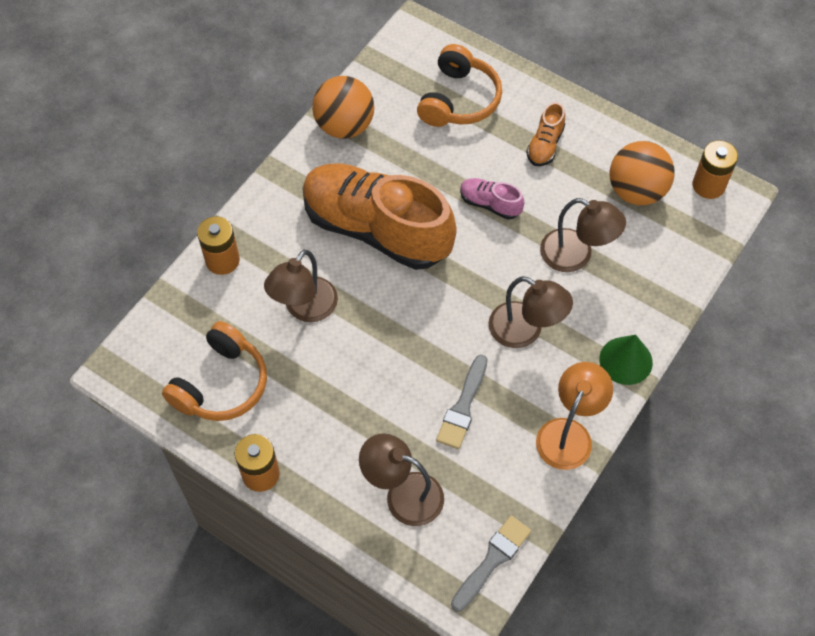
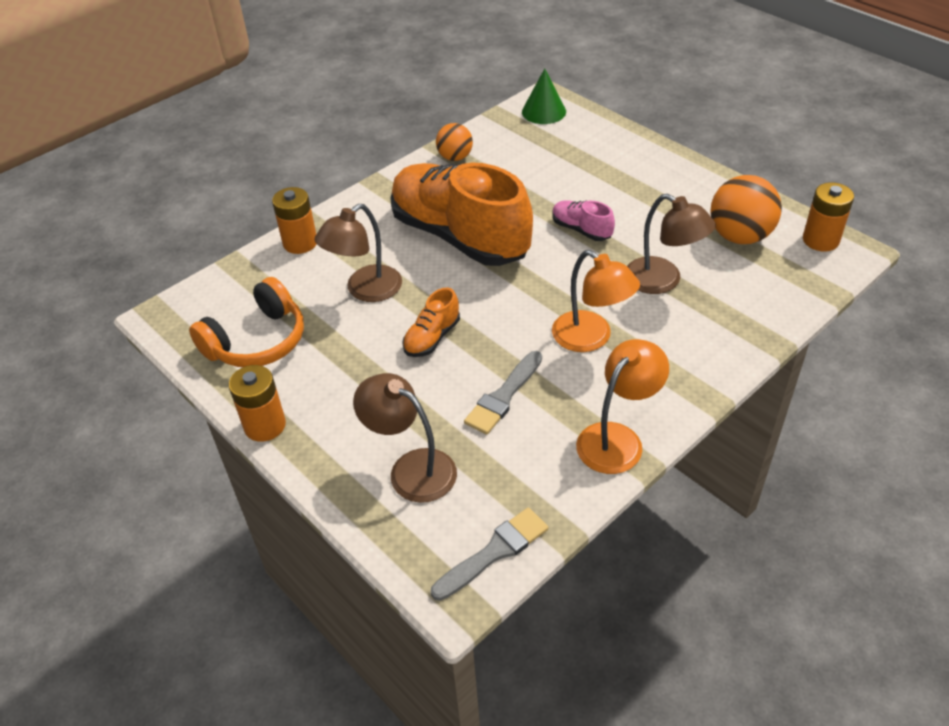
camera: 15 degrees right, 15 degrees down
(344, 126) = (455, 157): orange ball -> orange ball, size x0.61
(459, 100) = (572, 149): orange headphones -> none
(525, 331) = (591, 338): brown lamp -> orange lamp
(545, 145) = (650, 191): orange shoe -> orange shoe (432, 338)
(626, 360) = (699, 379): green cone -> green cone (544, 111)

